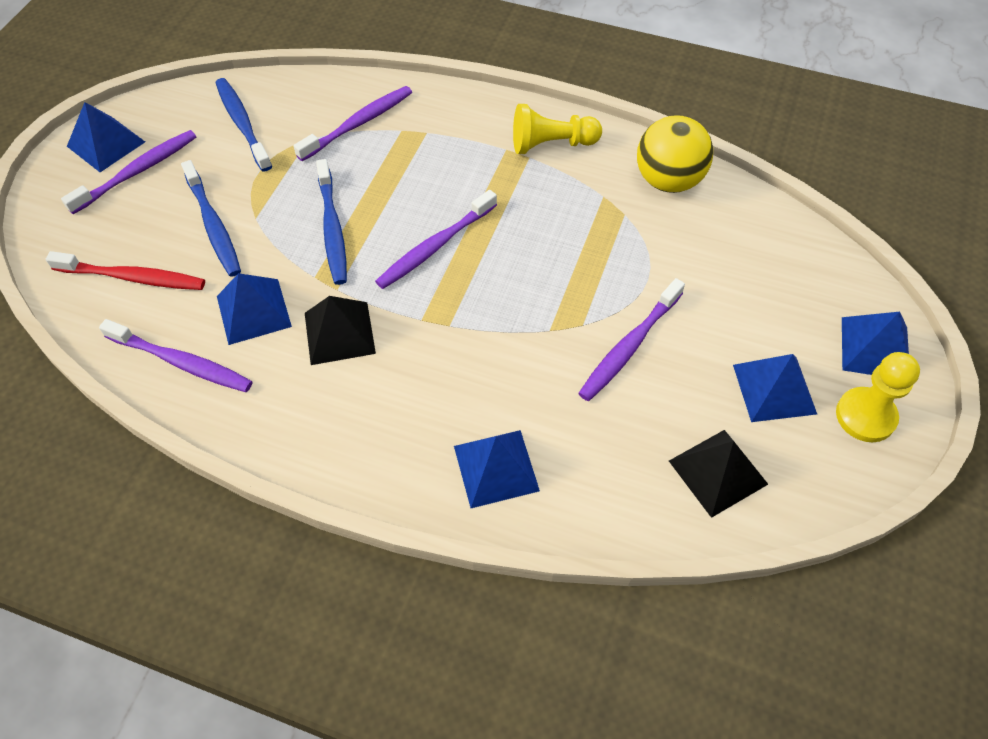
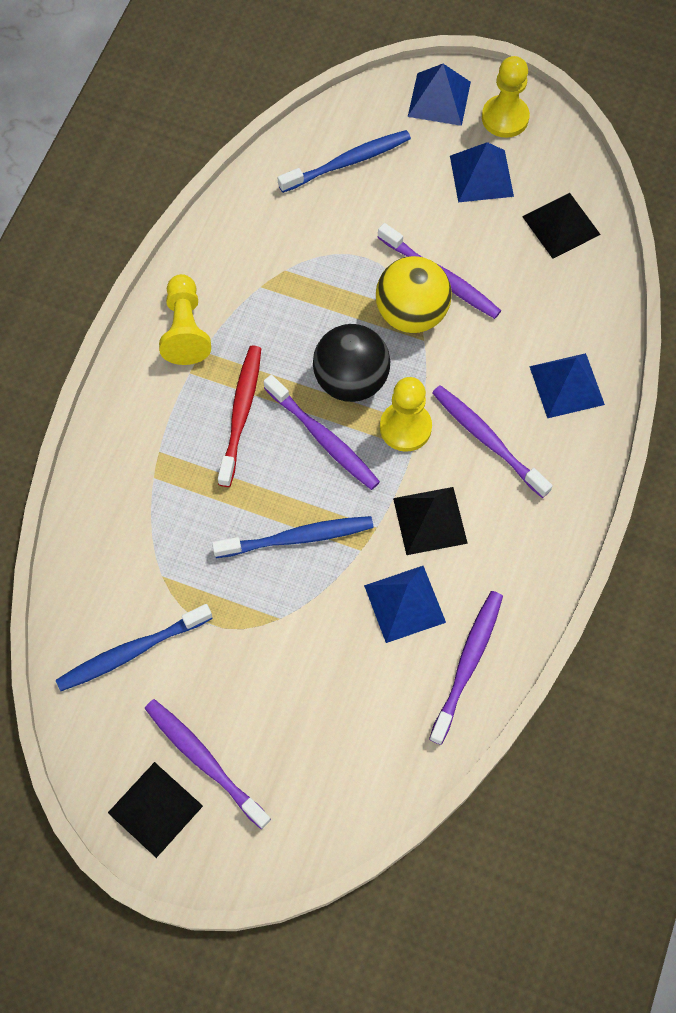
camera: 90 degrees left, 10 degrees up
(106, 144) = (155, 809): blue pyramid -> black pyramid
(132, 277) = (361, 734): red toothbrush -> red toothbrush (241, 414)
(213, 225) = (289, 661): blue toothbrush -> blue toothbrush (347, 162)
(358, 124) = (141, 523): purple toothbrush -> purple toothbrush (488, 440)
(445, 313) = (405, 427): none -> yellow pawn
(499, 268) = (351, 380): none -> black ball
(668, 180) = (242, 229): yellow ball -> yellow ball (411, 313)

